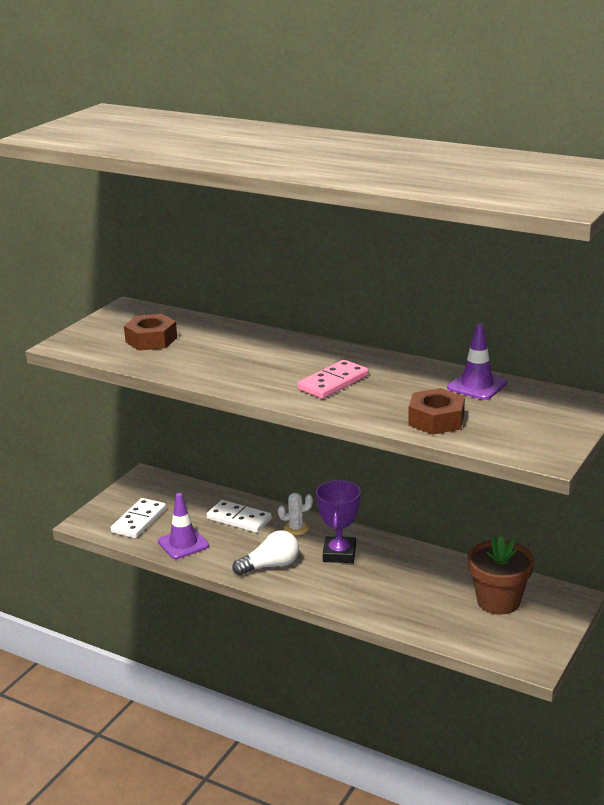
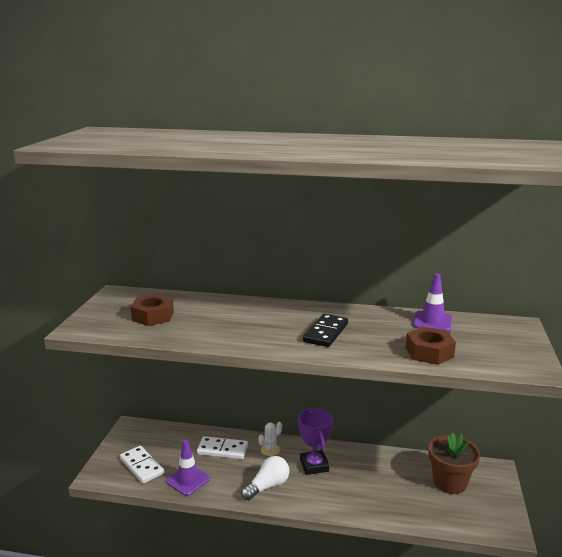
camera: 20 degrees left, 5 degrees down
(139, 521) = (142, 466): white domino -> white domino turned 45 degrees counterclockwise
(333, 383) = (326, 333): pink domino -> black domino

